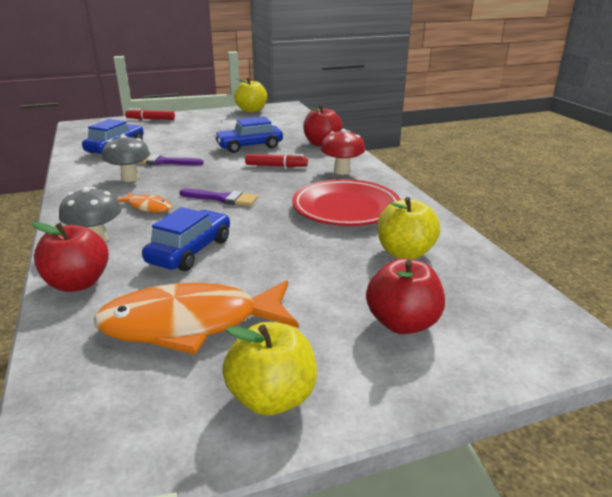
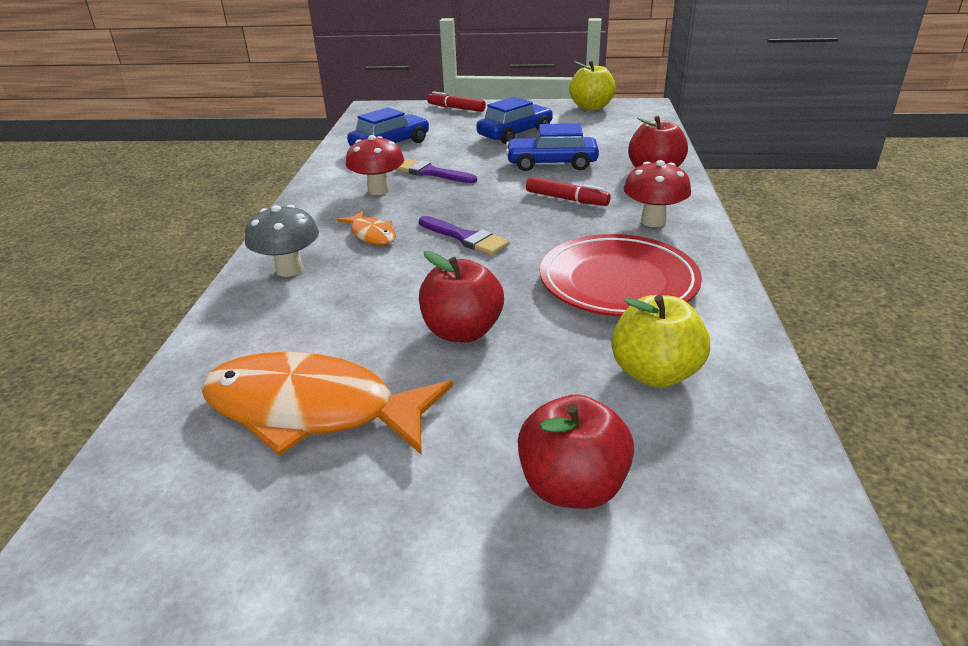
camera: 25 degrees right, 5 degrees up
(78, 283) = (235, 323): red apple -> red apple (462, 332)
(130, 178) = (378, 190): grey mushroom -> red mushroom
(190, 251) = (378, 307): blue car -> blue car (515, 134)
(272, 398) = (332, 543): yellow apple -> none

